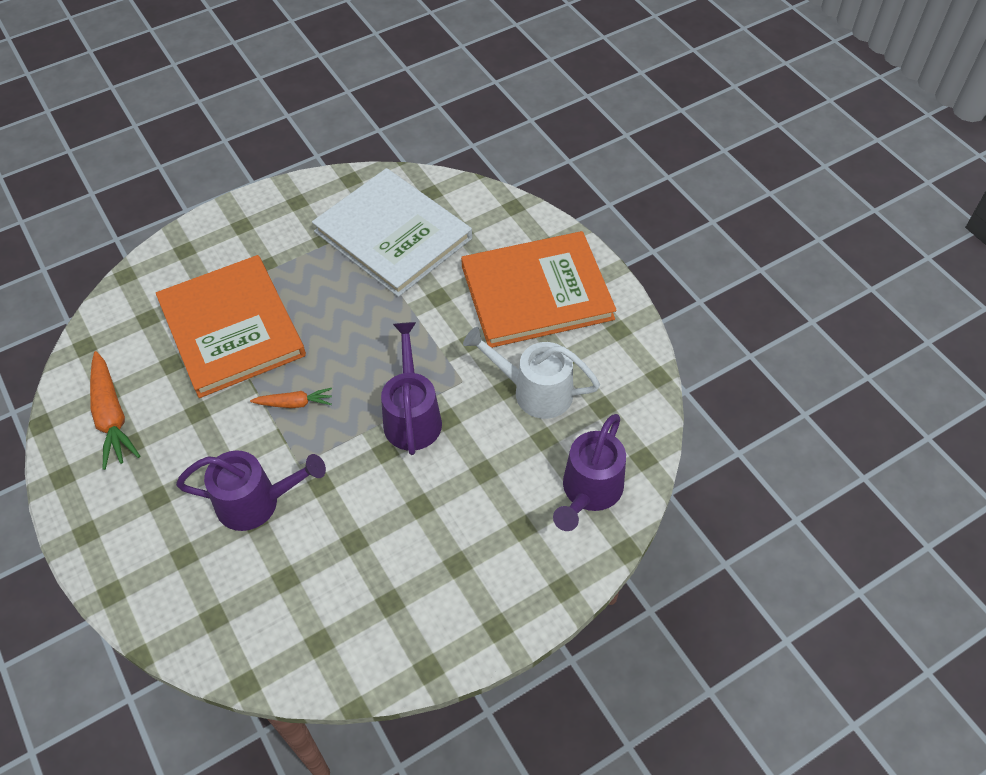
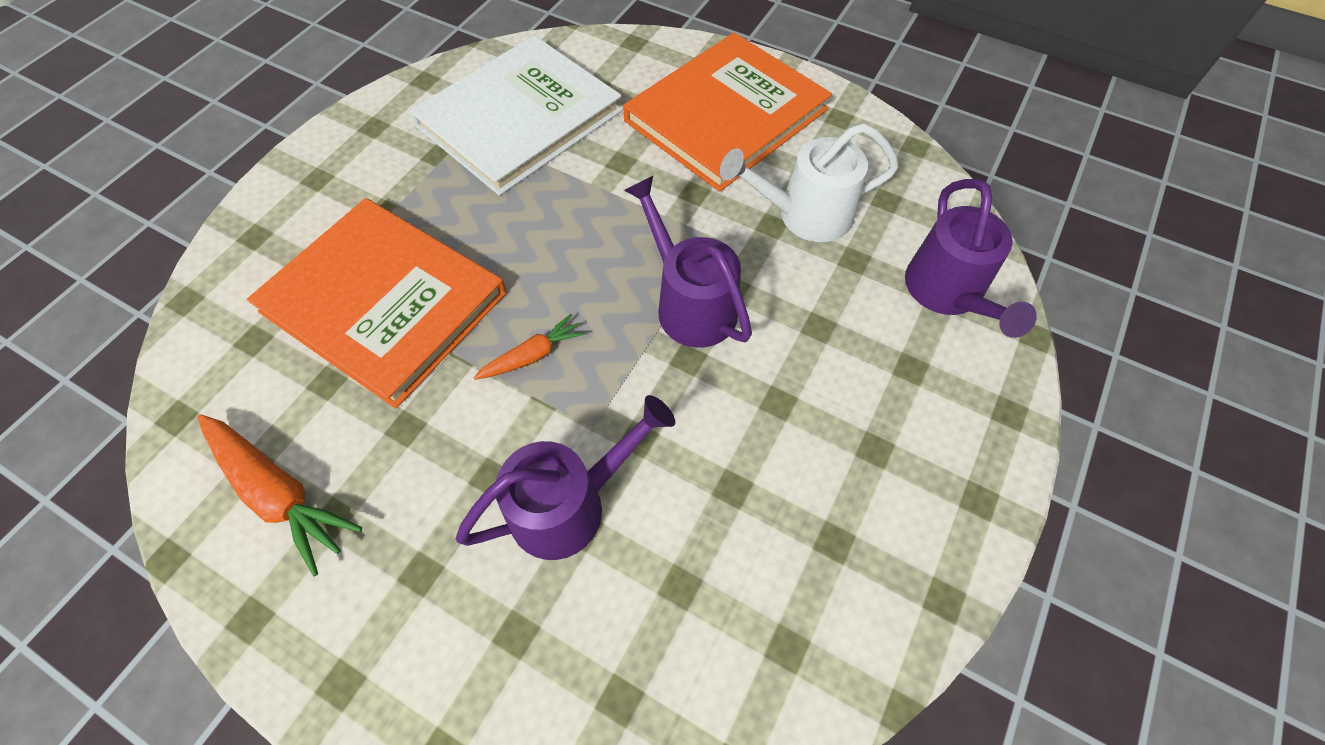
camera: 30 degrees left, 5 degrees up
(393, 235) = (519, 118): white book -> white book turned 60 degrees counterclockwise

